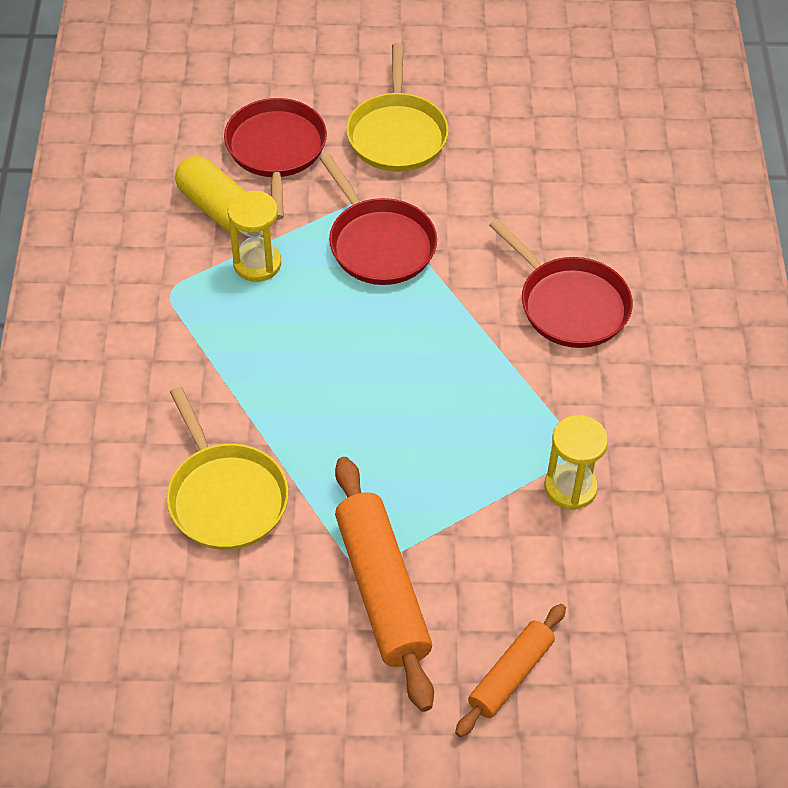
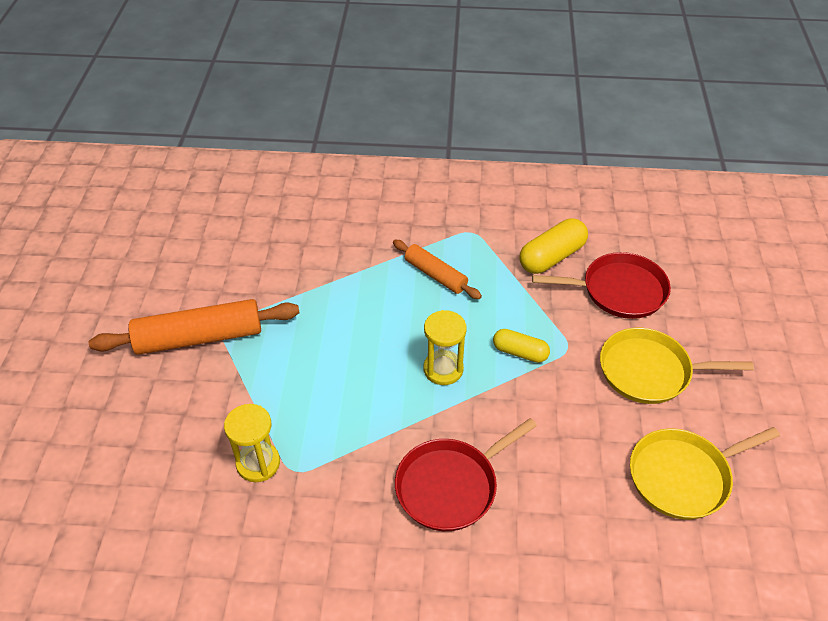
camera: 95 degrees right, 5 degrees down
(225, 497) = (292, 259): yellow pan -> yellow pan (683, 476)
(257, 264) = (498, 278): yellow hourglass -> yellow hourglass (443, 369)
(379, 244) = (520, 352): red pan -> yellow capsule
(510, 675) = (109, 406): orange rolling pin -> orange rolling pin (435, 275)

